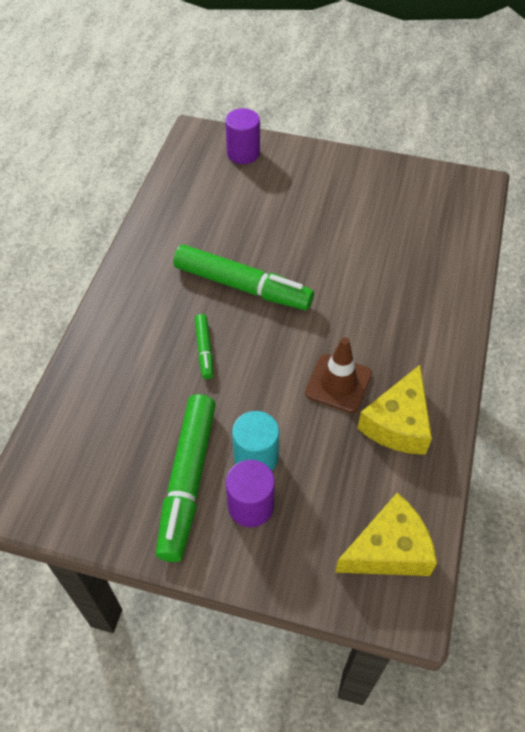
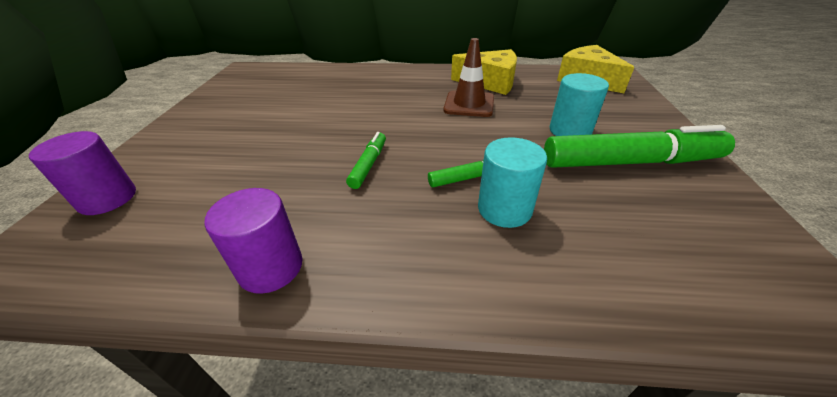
camera: 100 degrees left, 15 degrees down
(160, 361) = (504, 209): none -> turquoise cylinder
(242, 286) = (369, 164): green marker -> green marker, size x0.48
(251, 506) = (615, 128): purple cylinder -> purple cylinder (271, 267)

